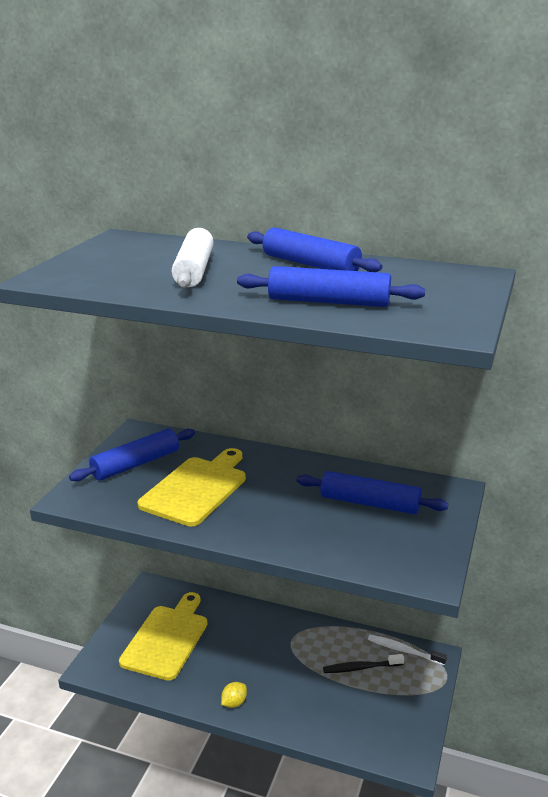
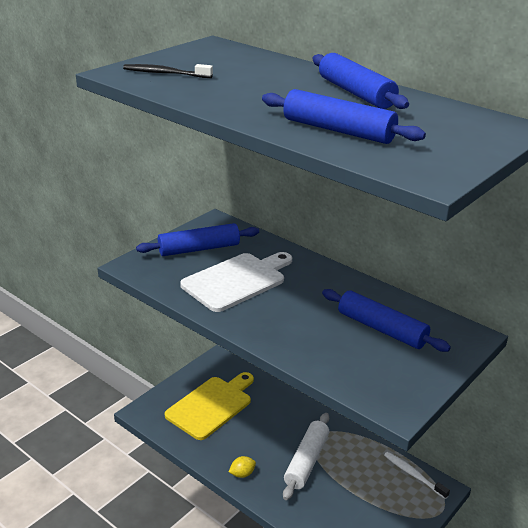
camera: 20 degrees right, 5 degrees up
(194, 270) = (247, 83): white rolling pin -> white rolling pin (306, 461)
(196, 488) = (237, 281): yellow cutting board -> white cutting board
(361, 668) = (366, 478): black toothbrush -> black toothbrush (165, 73)

